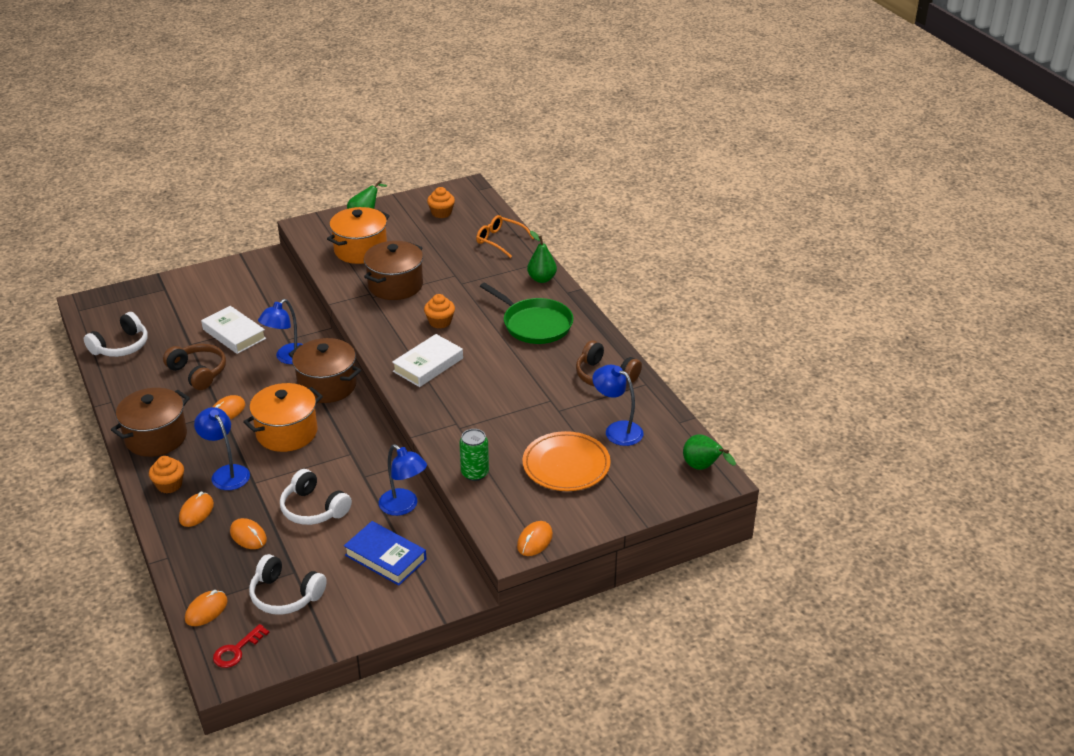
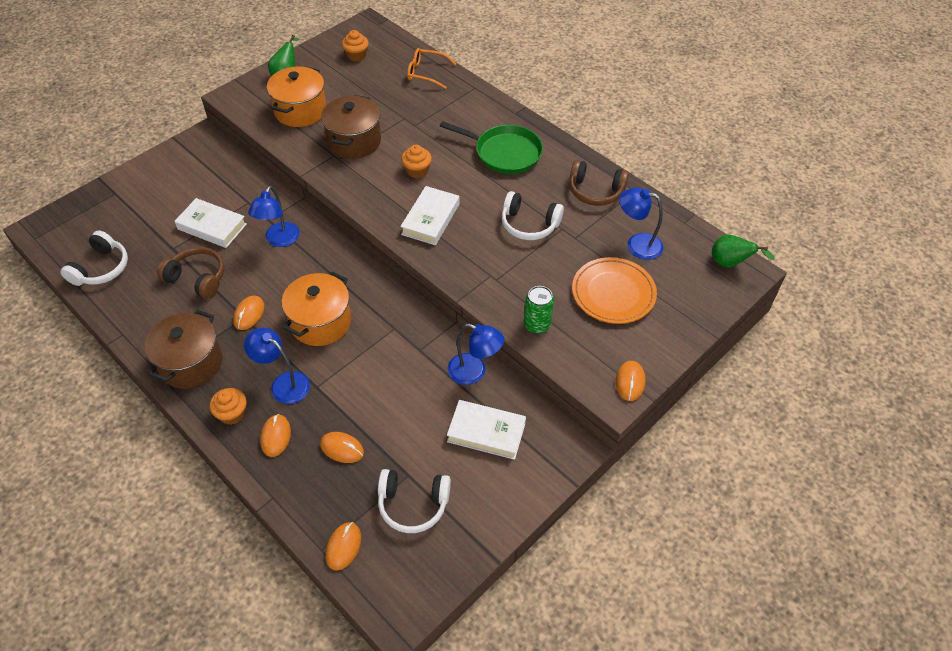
camera: 20 degrees left, 15 degrees up
(237, 650) = (397, 583): red key -> none
(313, 509) = (390, 399): white headphones -> white headphones (529, 224)
(327, 385) = (333, 260): brown pot -> none
(385, 557) = (486, 432): blue book -> white book
(542, 279) = (485, 104): green pear -> none

